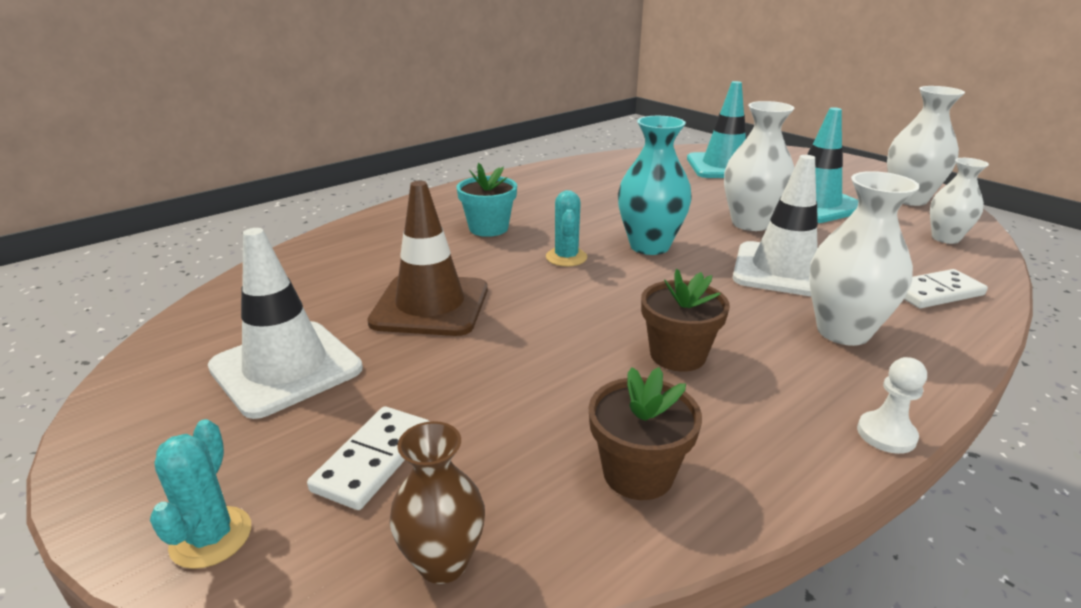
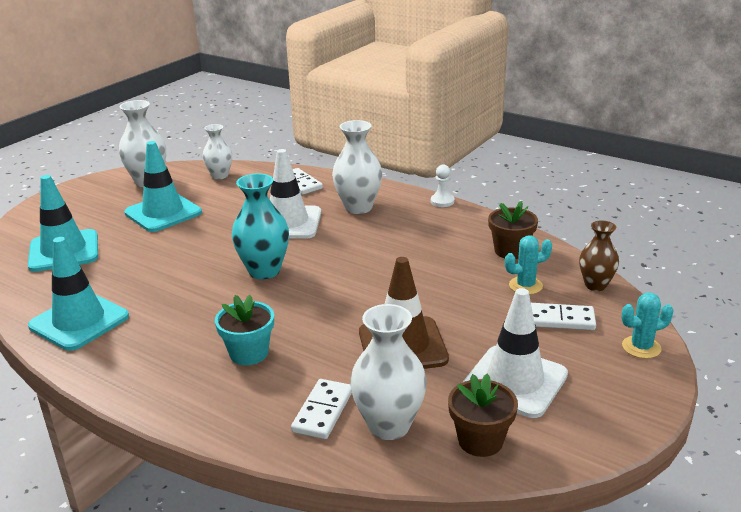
camera: 105 degrees left, 0 degrees up
(367, 251) = (323, 411): none -> white domino
(566, 257) = (297, 303): turquoise cactus -> turquoise cactus (525, 286)
(591, 172) = (79, 321): none -> turquoise traffic cone
(677, 355) = (410, 249): brown flower pot -> brown flower pot (480, 440)
(750, 223) = (208, 235): white vase -> white vase (389, 425)

